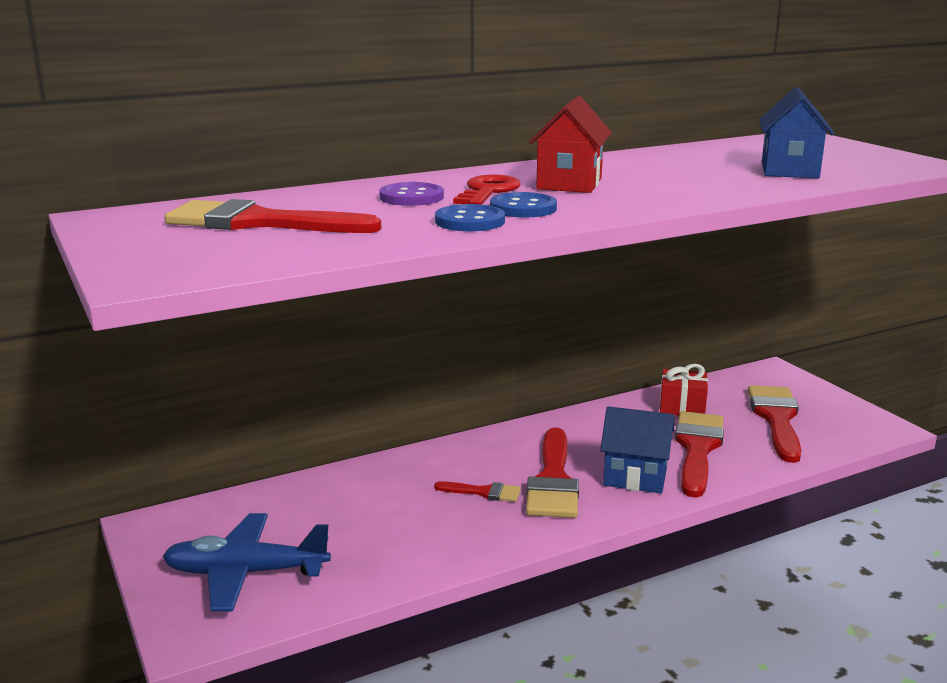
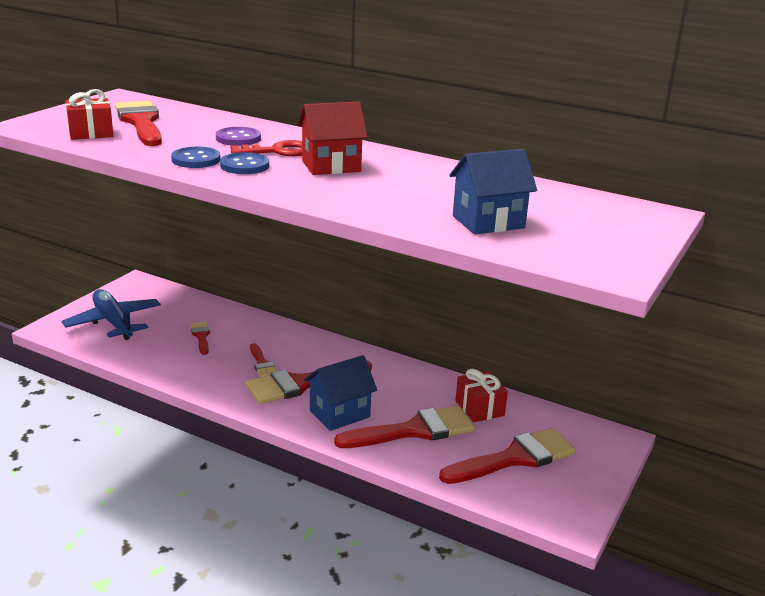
camera: 55 degrees right, 5 degrees up
(263, 249) = (91, 133): none -> red gift
(370, 515) = (201, 336): none -> red brush
(635, 477) = (339, 414): blue house -> blue house turned 75 degrees clockwise

